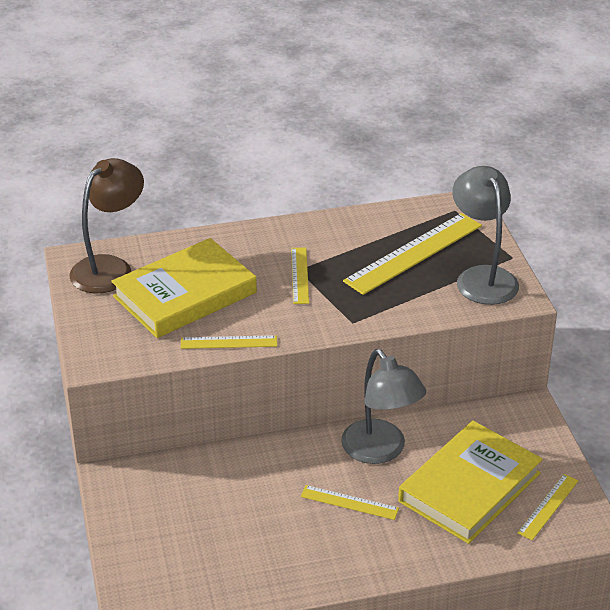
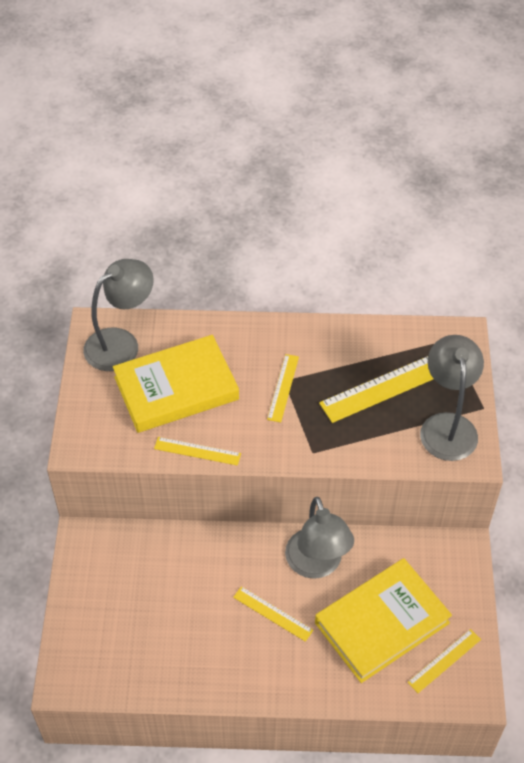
camera: 15 degrees right, 15 degrees up
(110, 268) = (121, 343): brown lamp -> grey lamp

